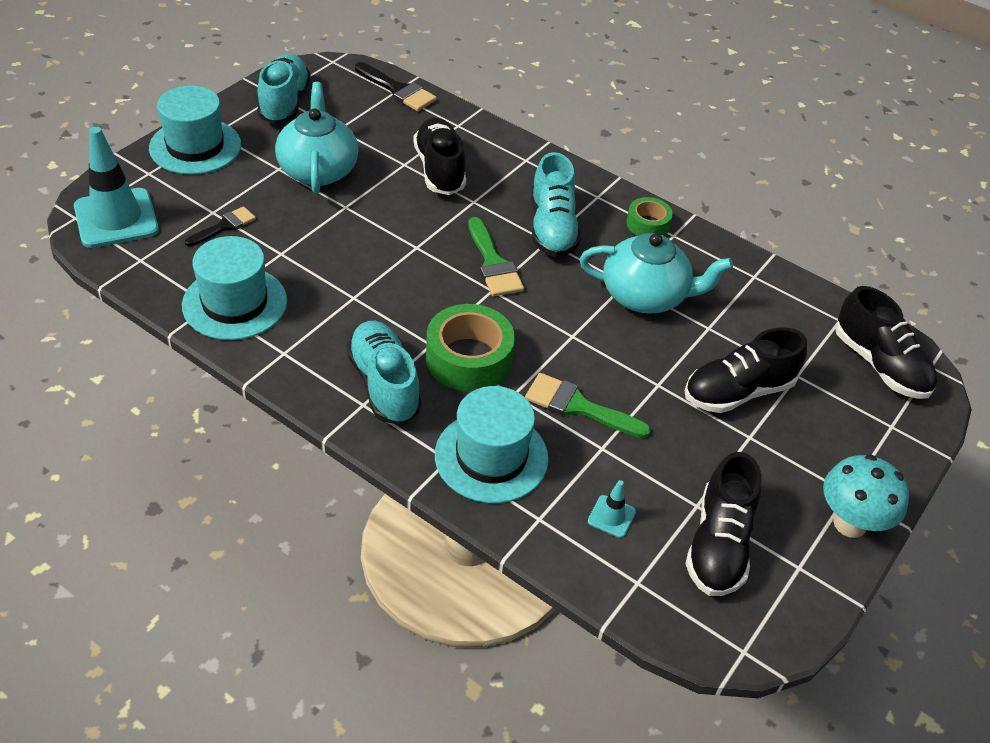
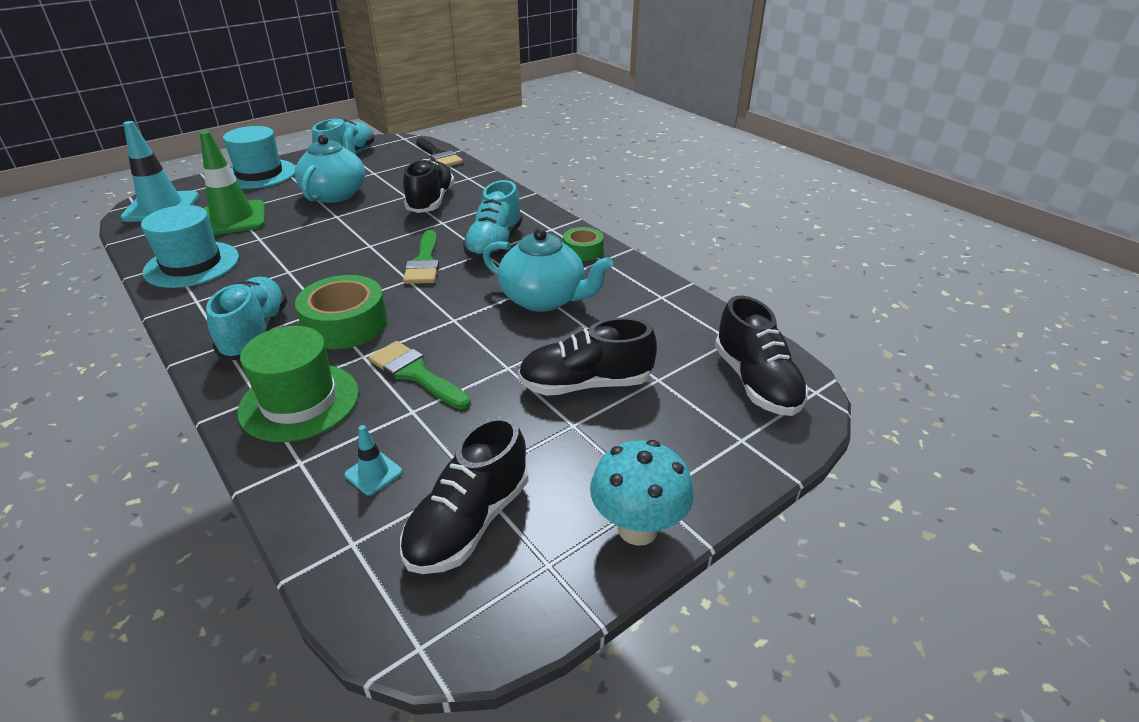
camera: 20 degrees right, 10 degrees down
(224, 226) = (233, 219): black brush -> green traffic cone
(491, 457) = (299, 402): turquoise hat -> green hat

